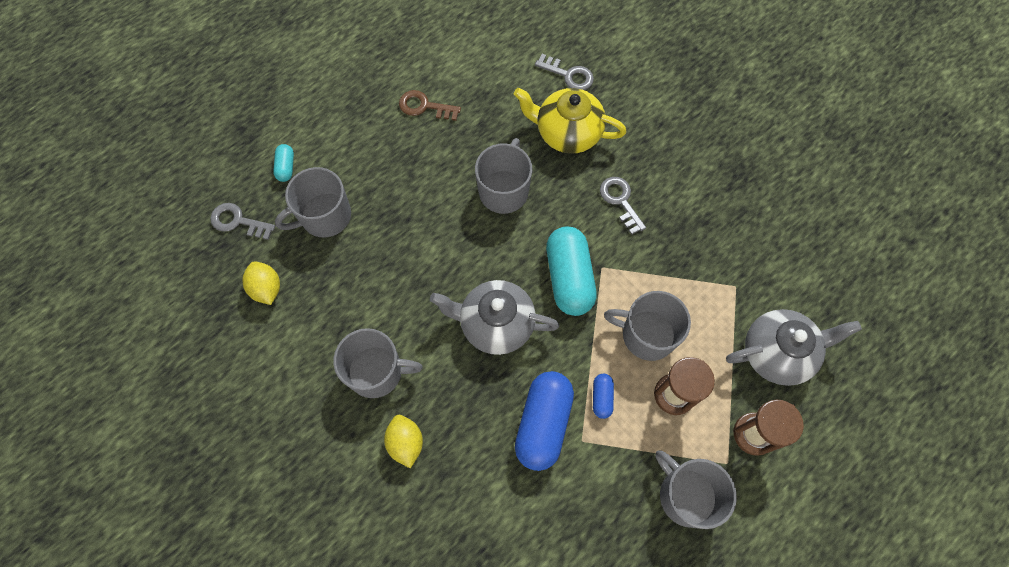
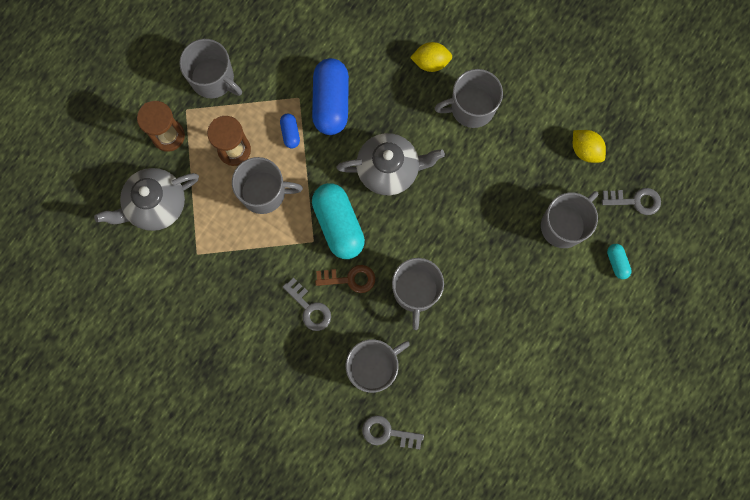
camera: 165 degrees right, 10 degrees up
(406, 443) = (430, 62): yellow lemon -> yellow lemon turned 60 degrees counterclockwise
(424, 106) = (515, 359): brown key -> brown key (350, 279)
(567, 132) = (373, 367): yellow teapot -> grey mug

